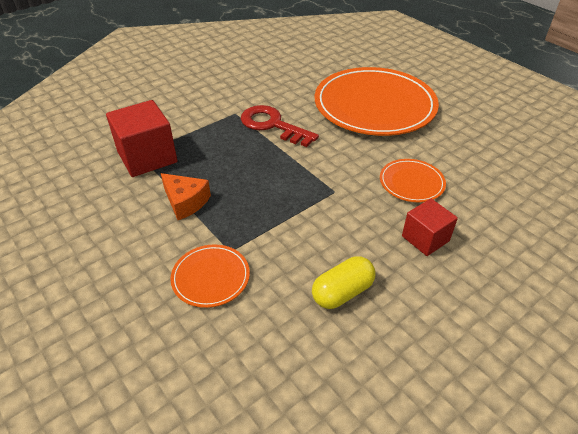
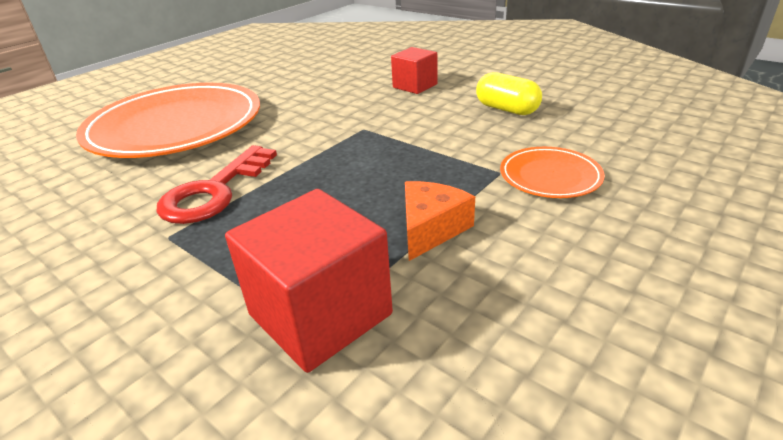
camera: 100 degrees left, 10 degrees down
(411, 182) = (335, 96): orange plate -> none

